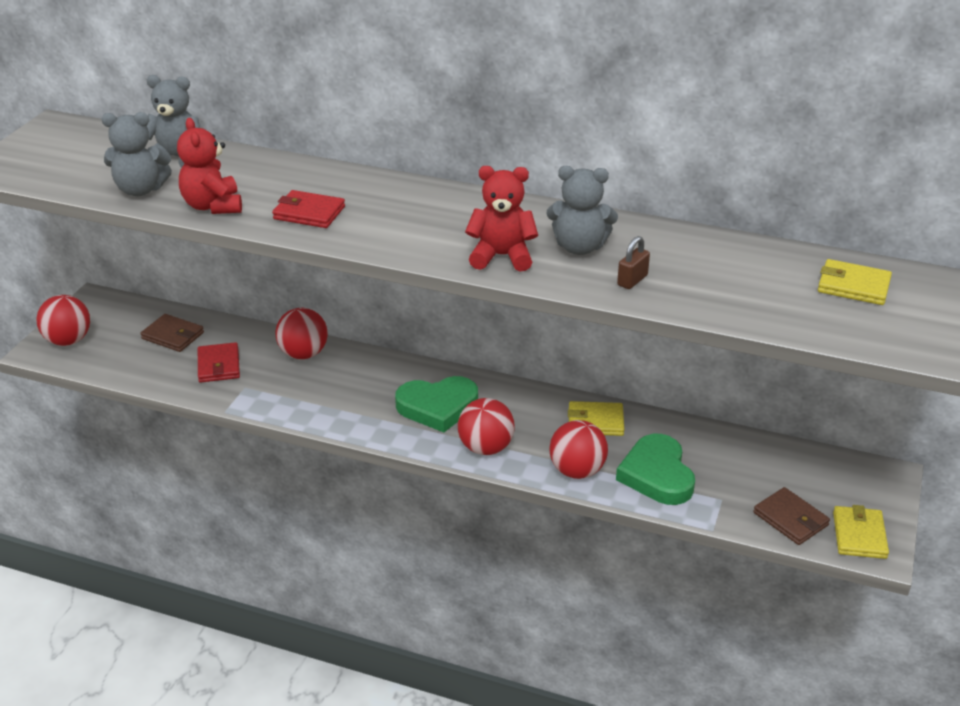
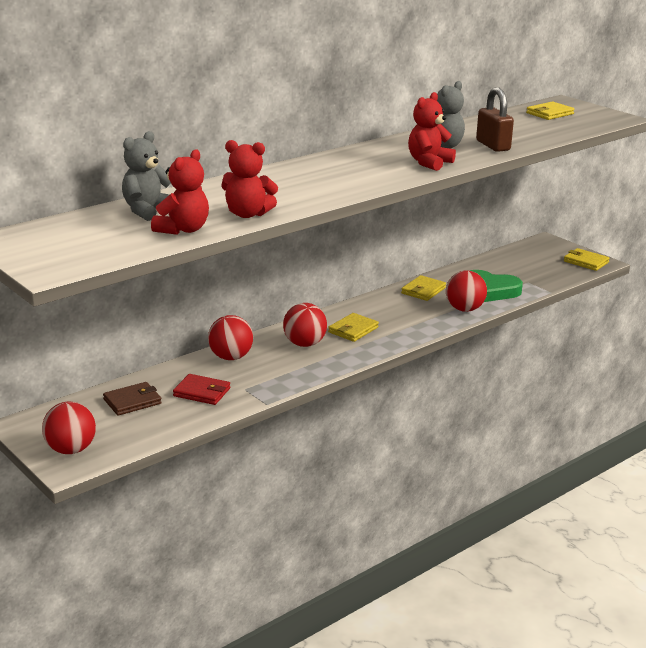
camera: 60 degrees left, 10 degrees down
(140, 190) = (183, 229): grey teddy bear -> red teddy bear
(309, 213) = (301, 192): red wallet -> none
(438, 407) = (353, 330): green heart -> yellow wallet
(486, 448) = (413, 327): red ball -> red ball (304, 344)
(632, 280) = (493, 145): brown padlock -> brown padlock, size x1.78
(790, 519) = (559, 272): brown wallet -> none

